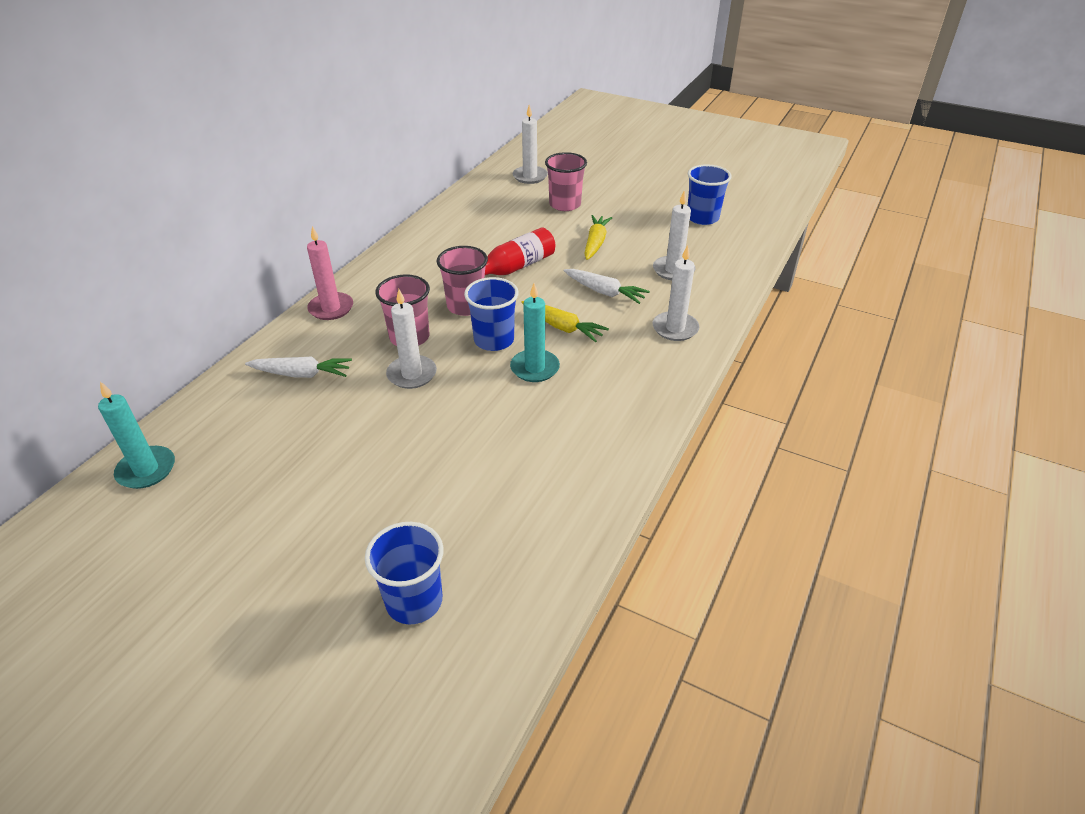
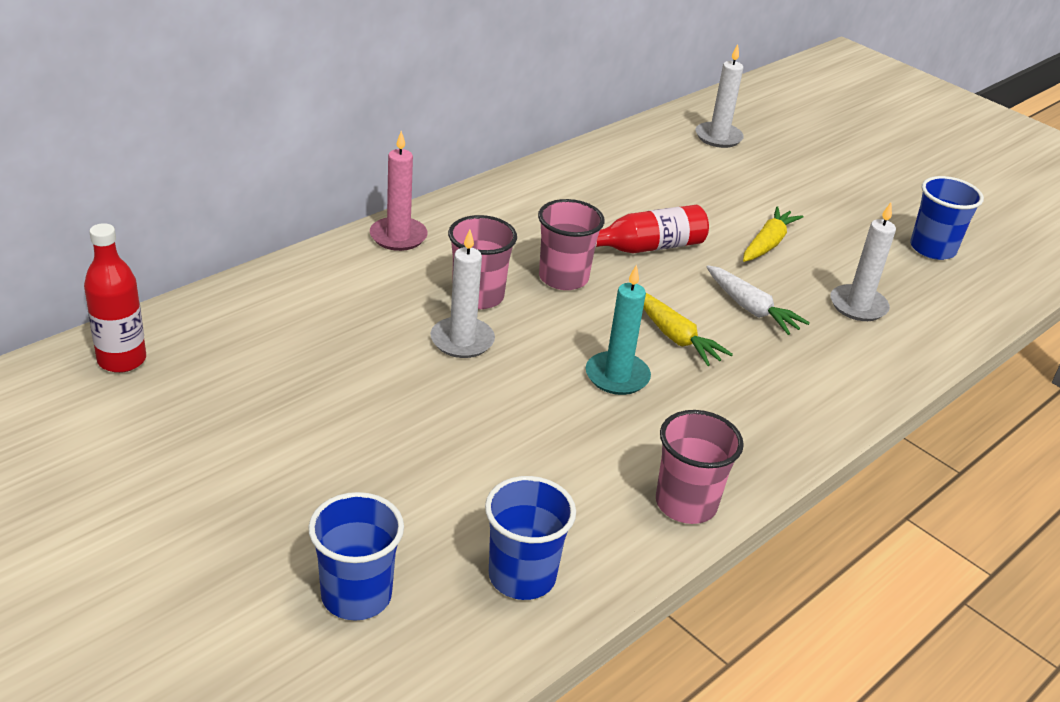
camera: 15 degrees right, 5 degrees down
(146, 470) = (122, 360): turquoise candle -> red bottle
(302, 374) = (333, 304): white carrot -> none
(494, 340) = (580, 328): blue cup -> blue cup (522, 576)
(565, 205) = (749, 185): pink cup -> pink cup (686, 504)
(675, 328) = (825, 379): white candle -> none

